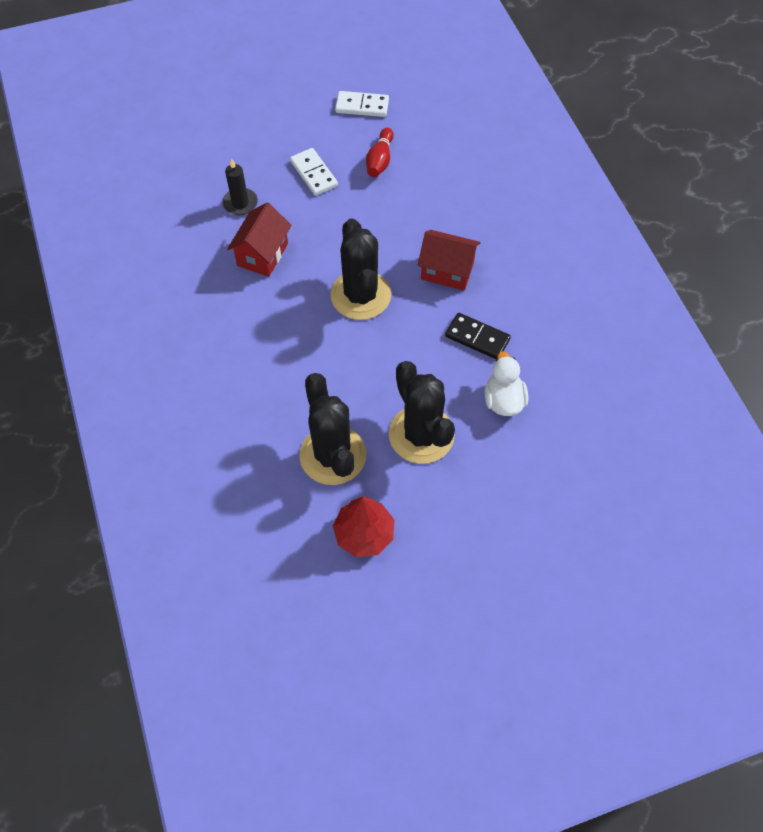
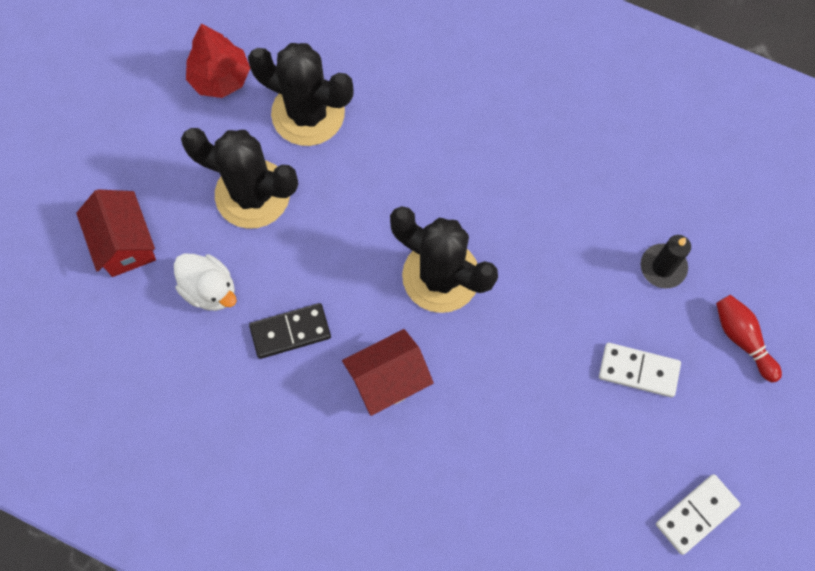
camera: 135 degrees right, 10 degrees up
(262, 254) = (575, 233): red house -> red house (125, 243)
(380, 160) = (594, 455): red bowling pin -> red bowling pin (742, 339)

